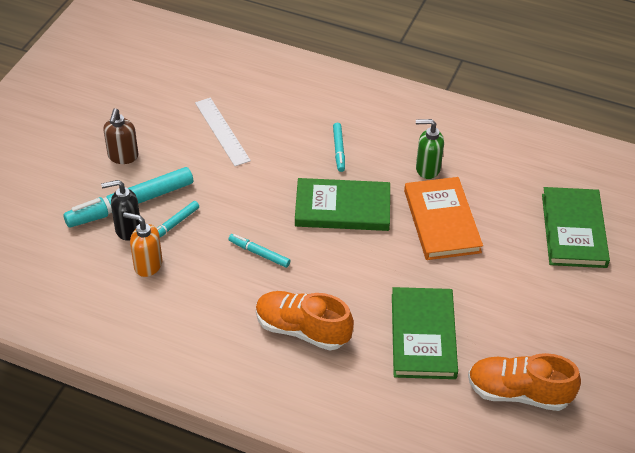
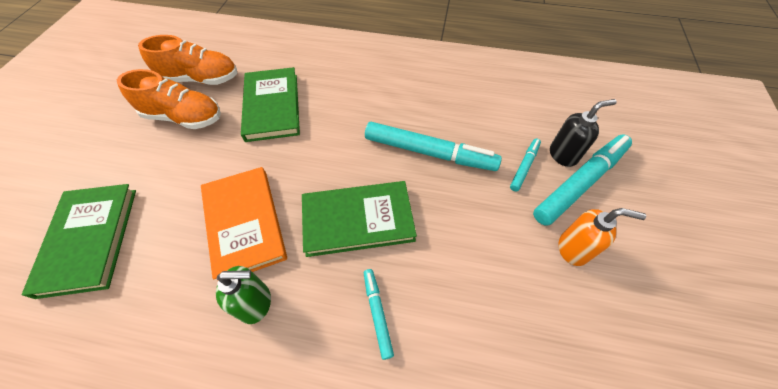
camera: 170 degrees right, 10 degrees up
(123, 157) = (633, 243): brown soap dispenser -> none
(147, 265) = (523, 125): orange soap dispenser -> orange soap dispenser (573, 249)
(222, 131) = (543, 315): white ruler -> none
(259, 253) = (429, 152): turquoise marker -> turquoise marker, size x2.02
(302, 330) = (372, 96): orange shoe -> orange shoe (184, 117)

